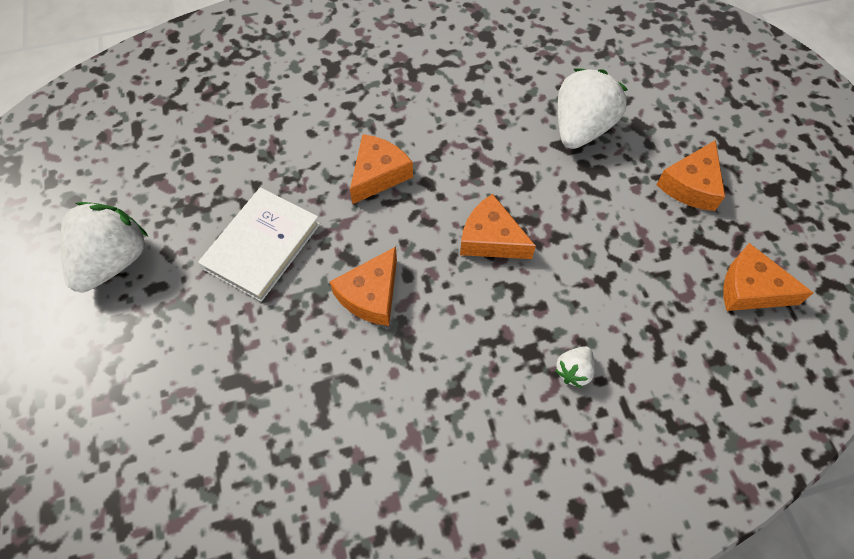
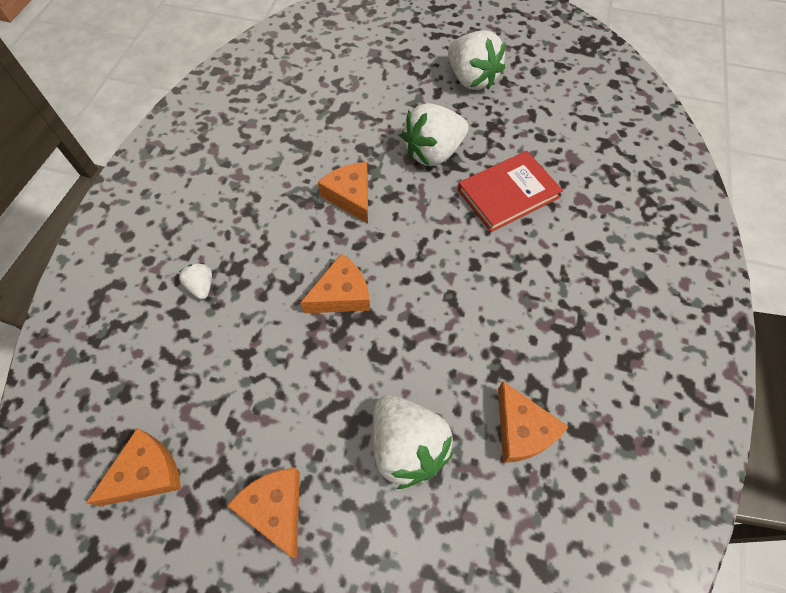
camera: 120 degrees right, 0 degrees up
(262, 246) = (433, 152): white book -> white strawberry
(285, 158) = (508, 194): none -> red book
(378, 174) = (454, 247): orange cheese -> orange cheese (522, 430)

